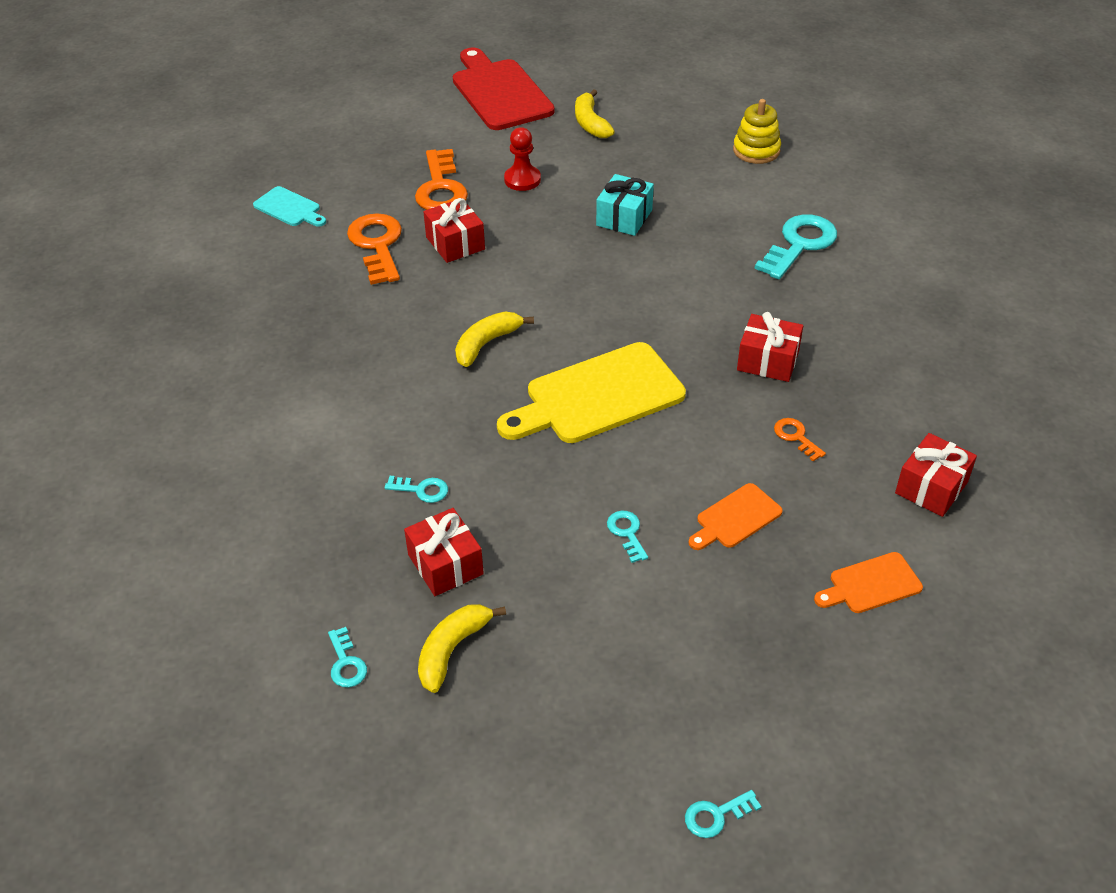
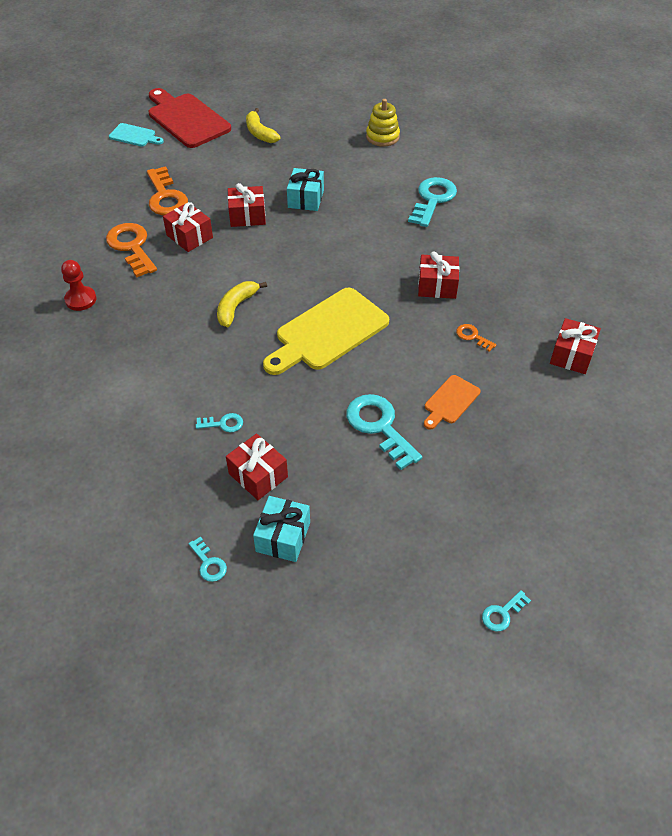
camera: 15 degrees left, 5 degrees up
(289, 208) = (55, 229): turquoise cutting board -> turquoise cutting board (134, 136)
(452, 650) = (283, 537): yellow banana -> turquoise gift
(522, 180) = (224, 182): red pawn -> red pawn (81, 299)
(539, 228) = (247, 216): none -> red gift
(627, 533) = (379, 427): turquoise key -> turquoise key, size x2.06
(871, 584) = (553, 430): orange cutting board -> none

